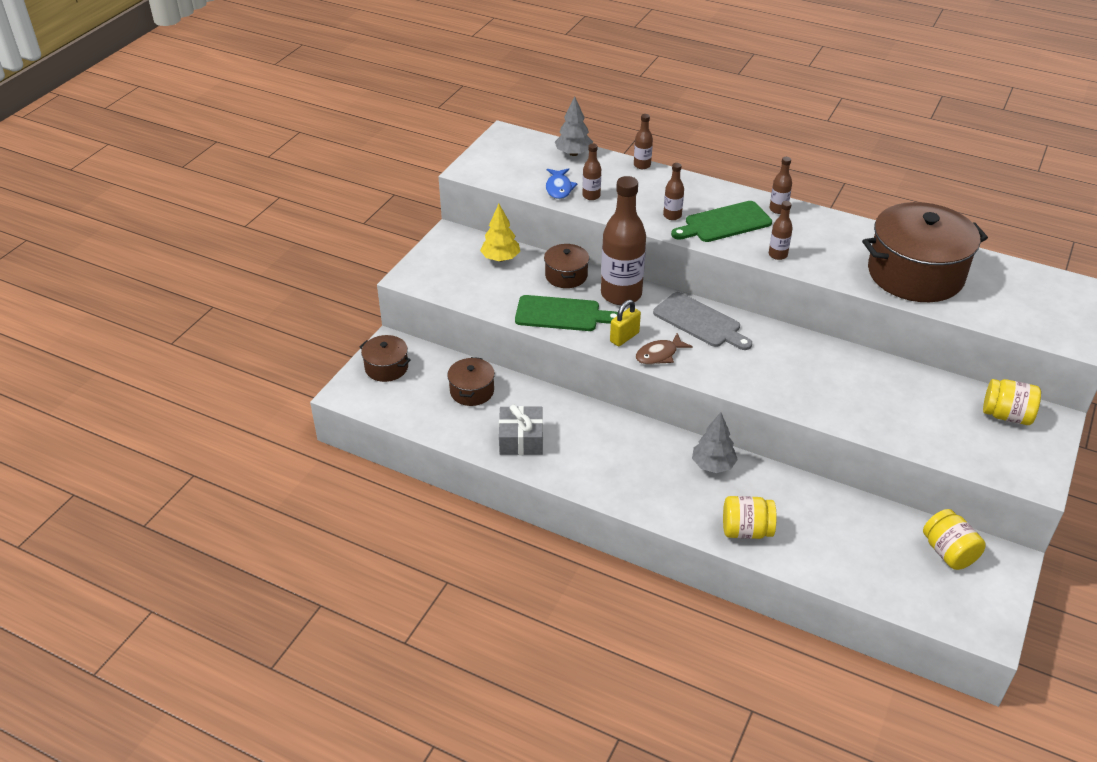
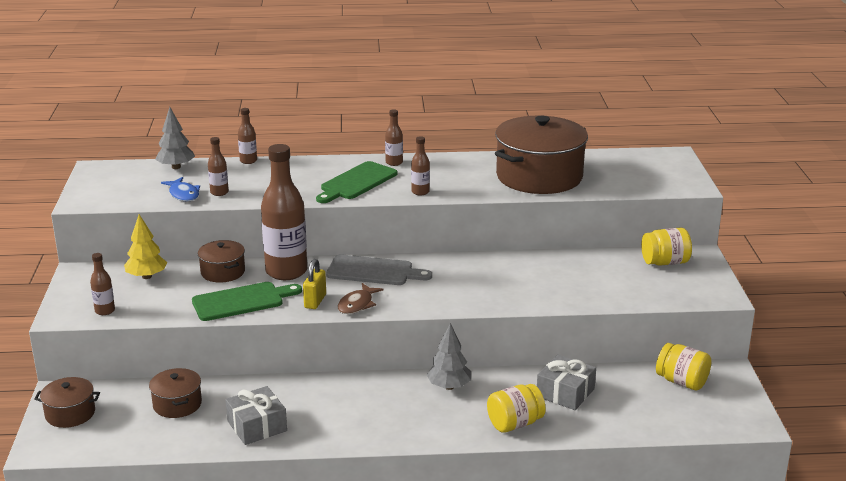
camera: 30 degrees left, 15 degrees down
(672, 216) = (306, 188): brown bottle -> brown bottle (105, 311)
(819, 516) = (565, 392): none -> grey gift

